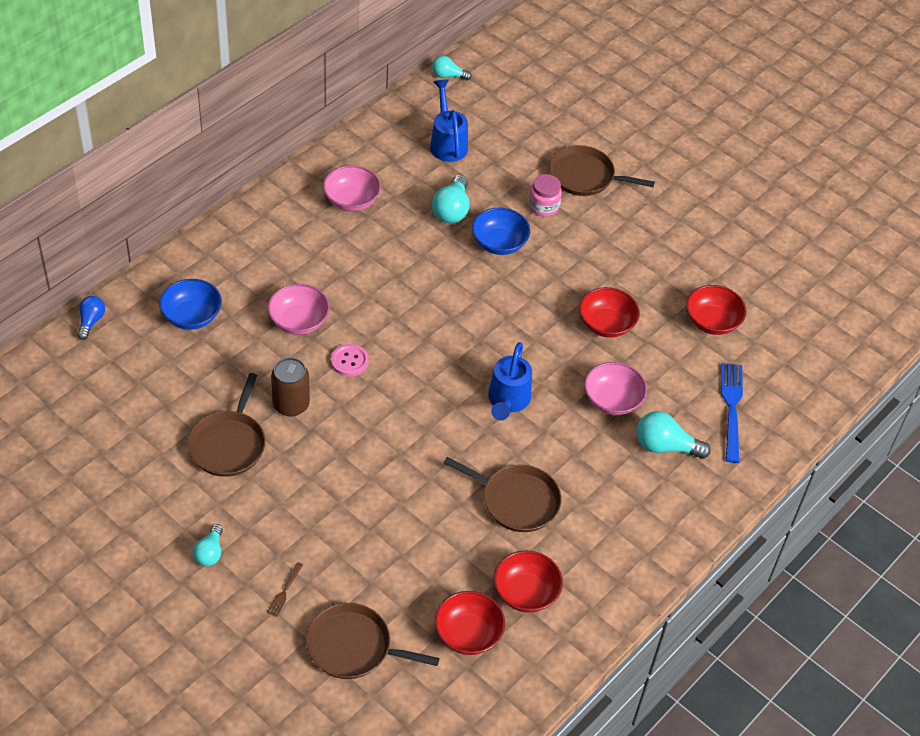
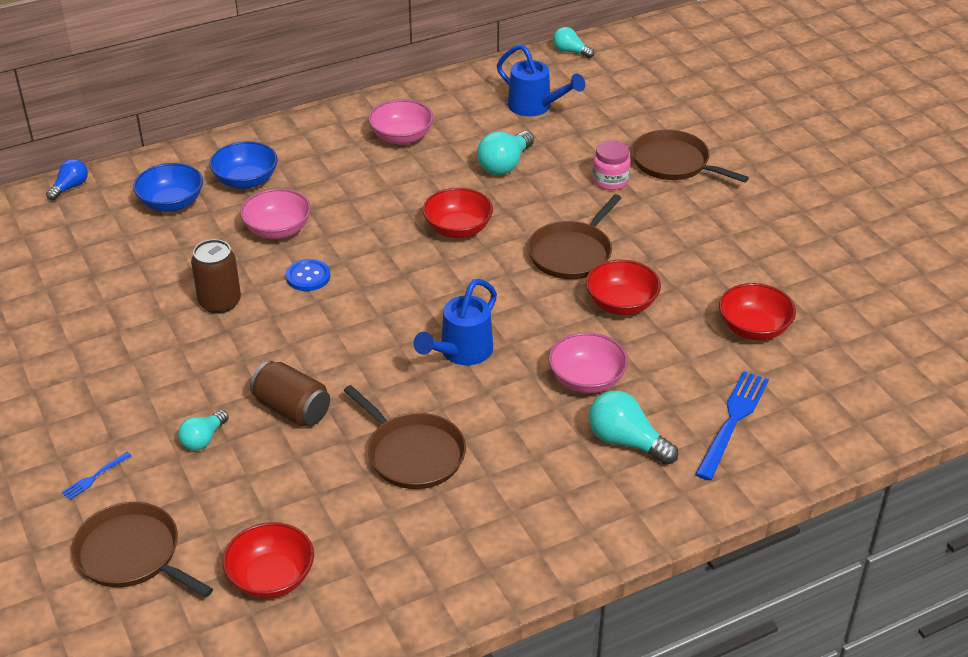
camera: 25 degrees right, 10 degrees down
(210, 552) = (42, 419): turquoise light bulb -> turquoise light bulb (203, 439)
(229, 444) = (131, 323): brown pan -> brown pan (572, 253)
(284, 591) = (94, 477): brown fork -> blue fork
(349, 361) = (308, 276): pink button -> blue button
(405, 488) = (292, 409): none -> brown can
(447, 143) = (535, 107): blue watering can -> blue watering can turned 120 degrees clockwise
(499, 243) = (540, 204): blue bowl -> blue bowl (246, 181)
(526, 593) = (366, 552): red bowl -> red bowl (458, 229)

